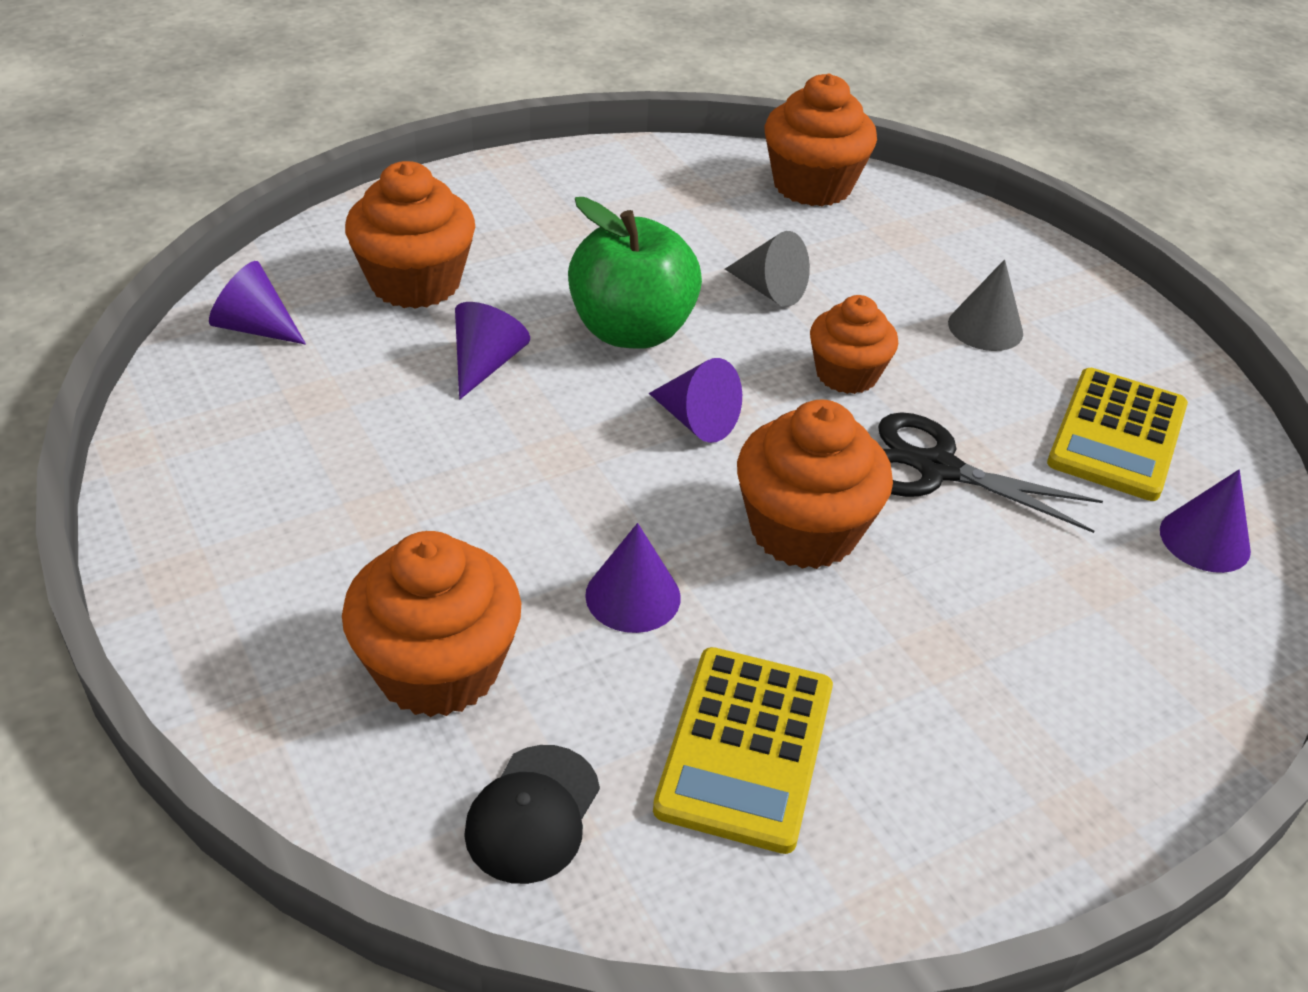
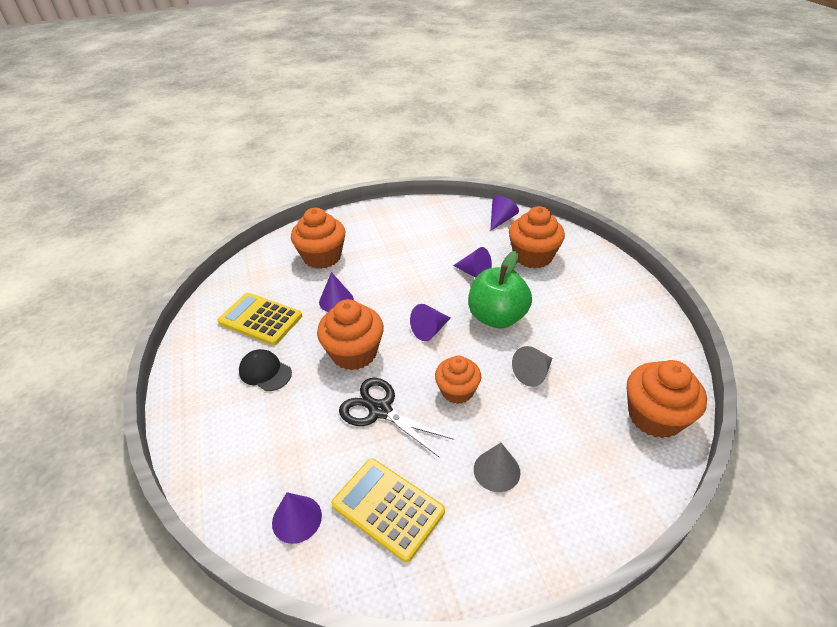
camera: 105 degrees right, 0 degrees up
(533, 814) = (261, 272): black cap -> black cap (265, 372)
(937, 468) = (380, 410): black scissors -> black scissors turned 90 degrees counterclockwise

